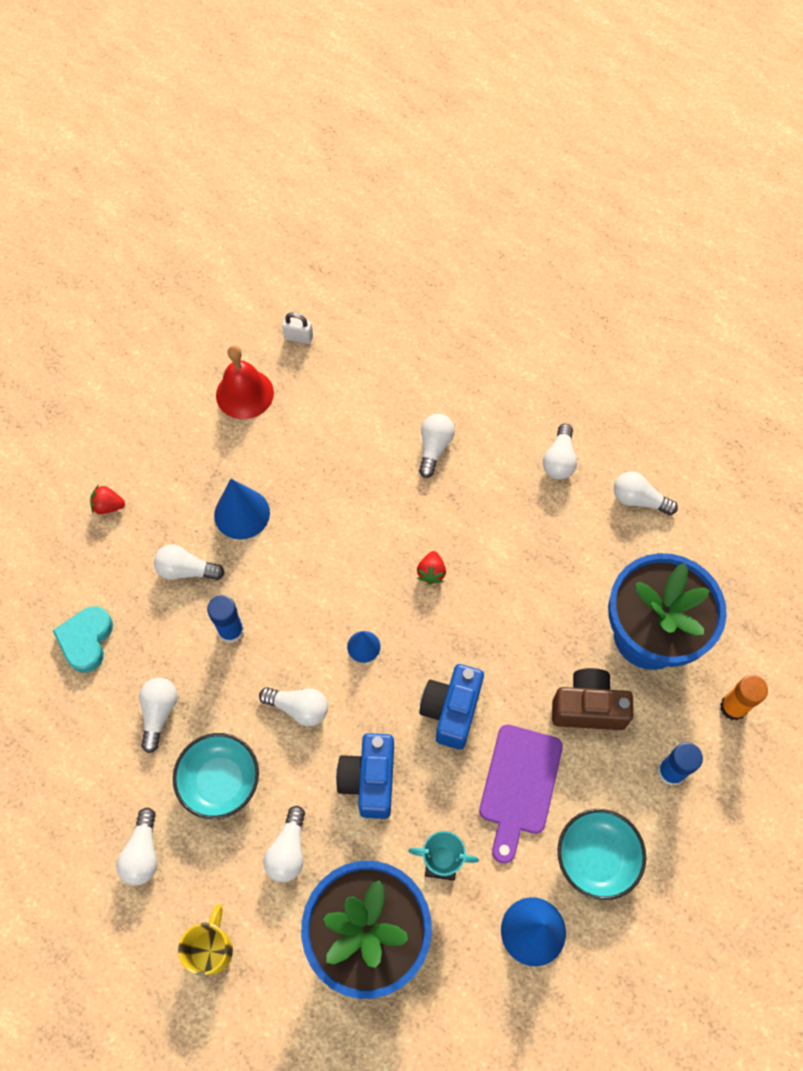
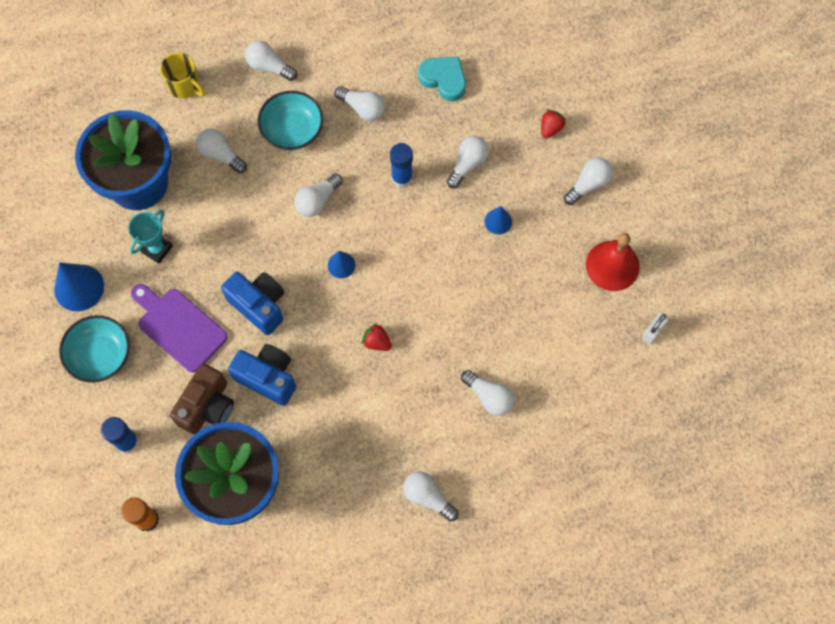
camera: 115 degrees right, 5 degrees up
(242, 513) = (498, 221): blue cone -> blue cone, size x0.57
(369, 780) = (239, 226): blue camera -> blue camera (268, 378)
(638, 500) = (358, 546): white light bulb -> white light bulb (588, 184)

